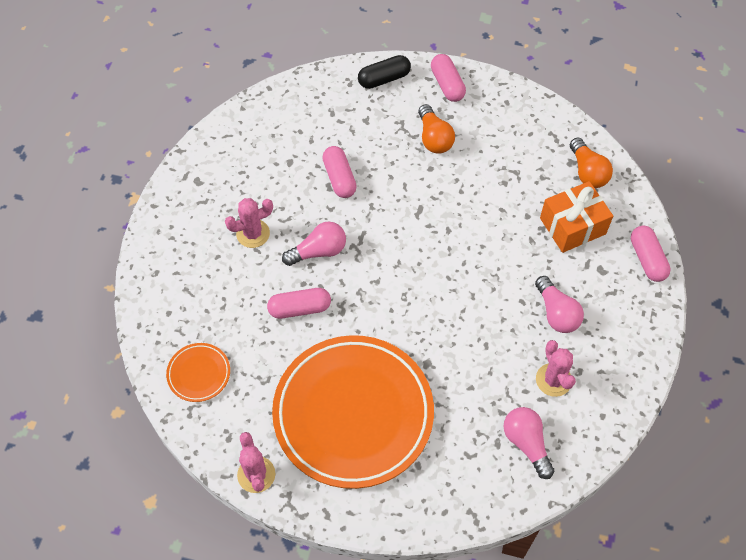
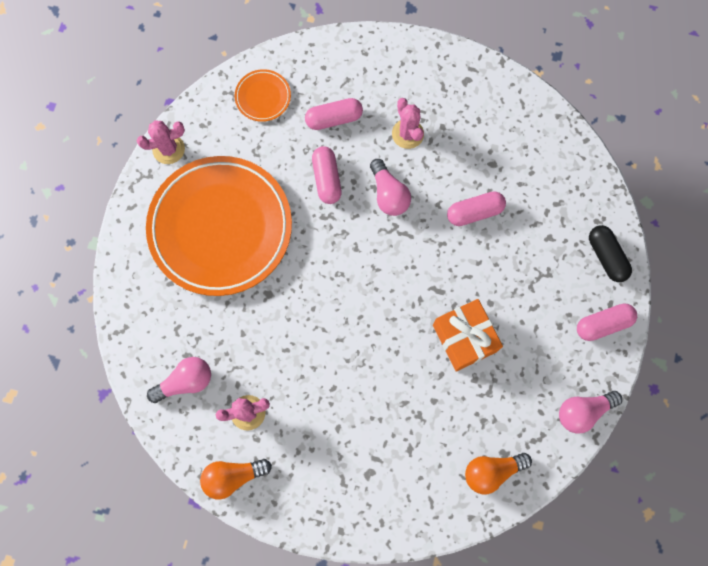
camera: 90 degrees right, 15 degrees up
(434, 138) = (529, 308): orange light bulb -> orange light bulb (233, 476)
(556, 313) = (320, 422): pink light bulb -> pink light bulb (583, 411)
(572, 226) = (422, 448): orange gift -> orange gift (464, 338)
(647, 259) = (382, 524): pink capsule -> pink capsule (334, 119)

